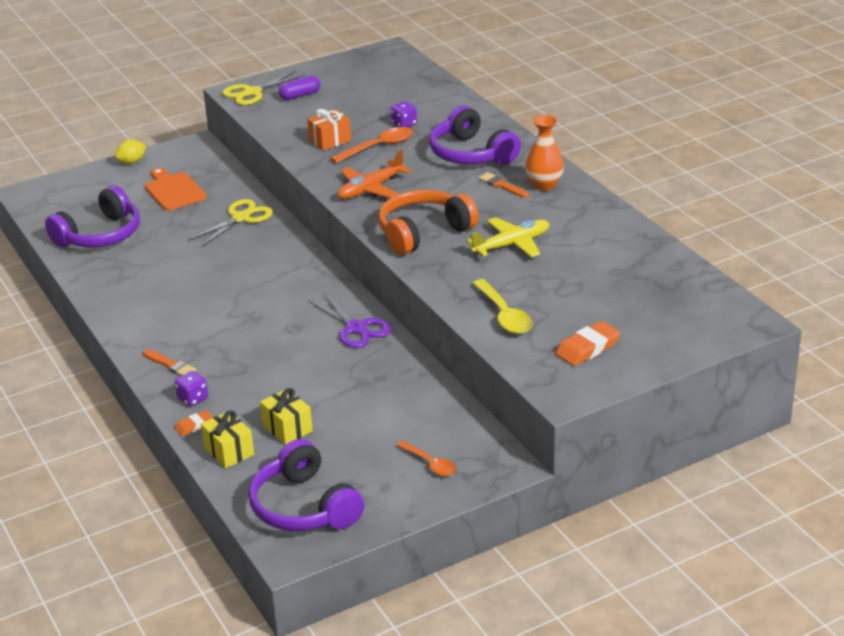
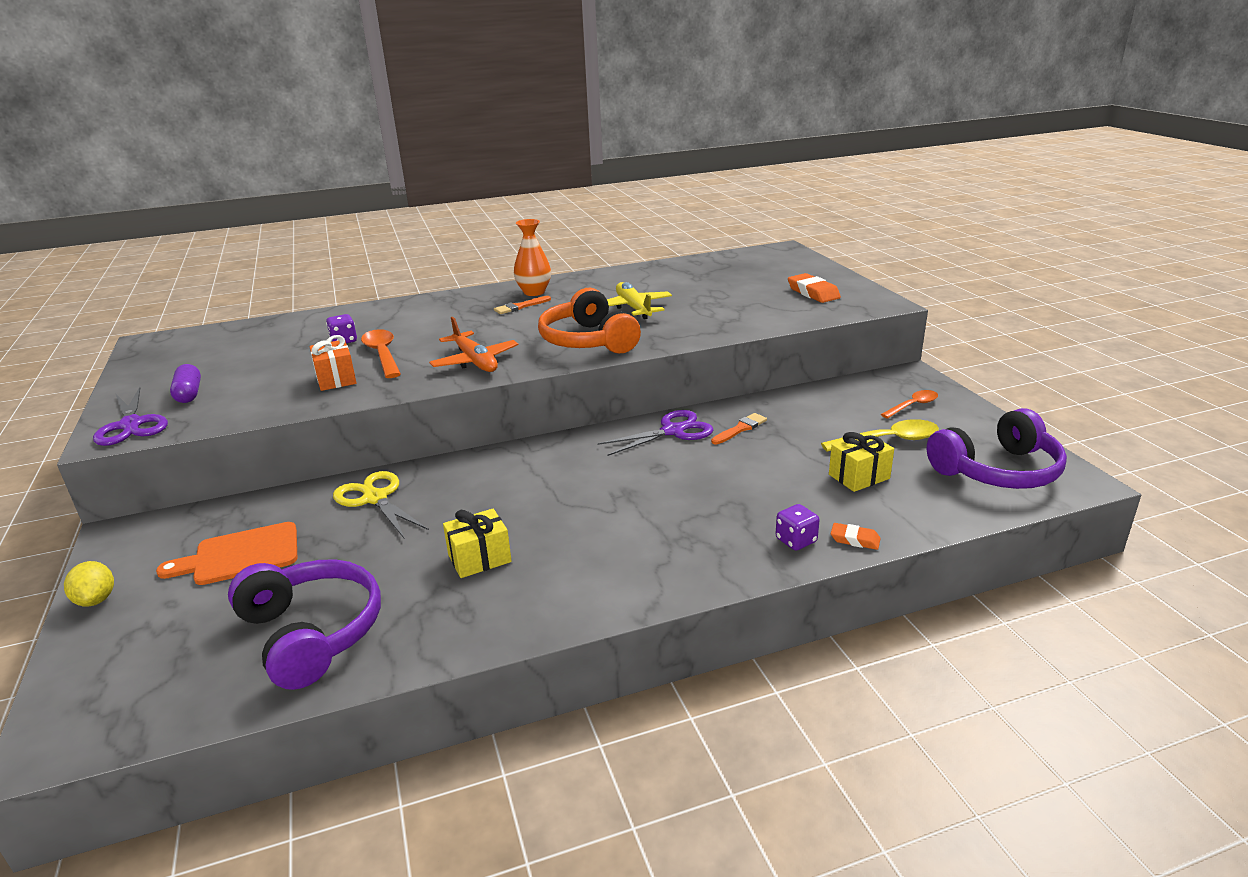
camera: 80 degrees left, 5 degrees down
(171, 365) = (715, 558): orange brush -> orange brush (740, 429)
(194, 426) = (855, 540): orange eraser -> orange eraser turned 45 degrees counterclockwise
(229, 451) = (906, 515): yellow gift -> yellow gift (479, 558)
(252, 92) = (131, 425): yellow scissors -> purple scissors
(471, 154) = (445, 315): purple headphones -> none
(504, 315) = (755, 316): yellow spoon -> yellow spoon (888, 440)

